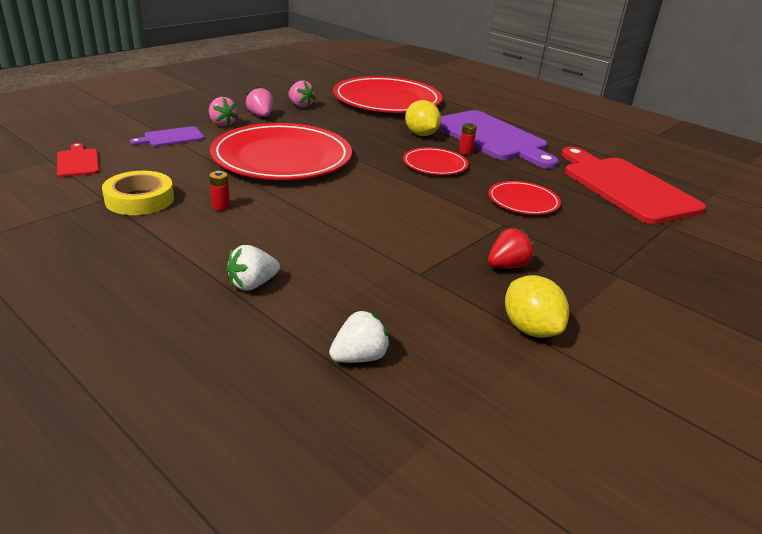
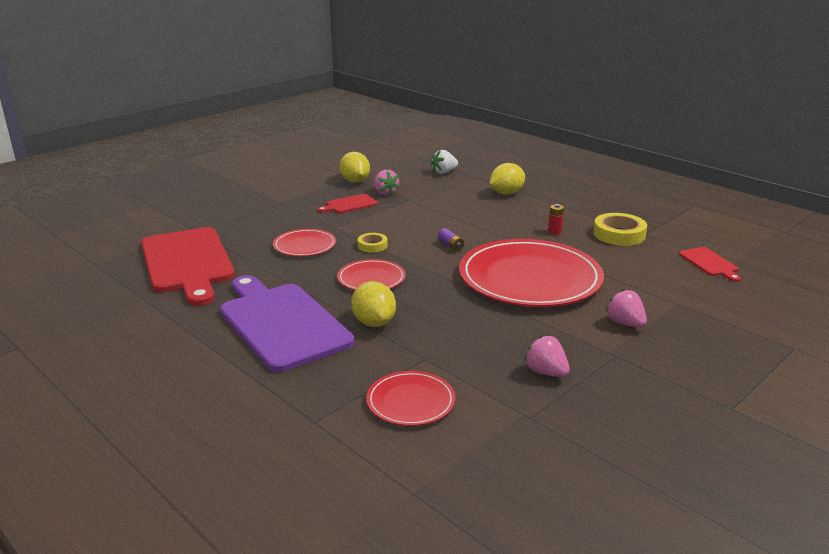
camera: 175 degrees left, 5 degrees down
(171, 137) = (660, 297): purple cutting board -> none
(252, 284) = (506, 193): white strawberry -> yellow lemon
(261, 115) = (589, 343): pink strawberry -> pink strawberry (385, 193)
(357, 193) = (450, 246): none -> purple battery
(387, 100) = (410, 401): red plate -> red plate, size x0.48
(447, 198) = (372, 245): none -> yellow tape
(465, 152) = (329, 297): red battery -> none
(507, 266) = (350, 204): red strawberry -> red cutting board

